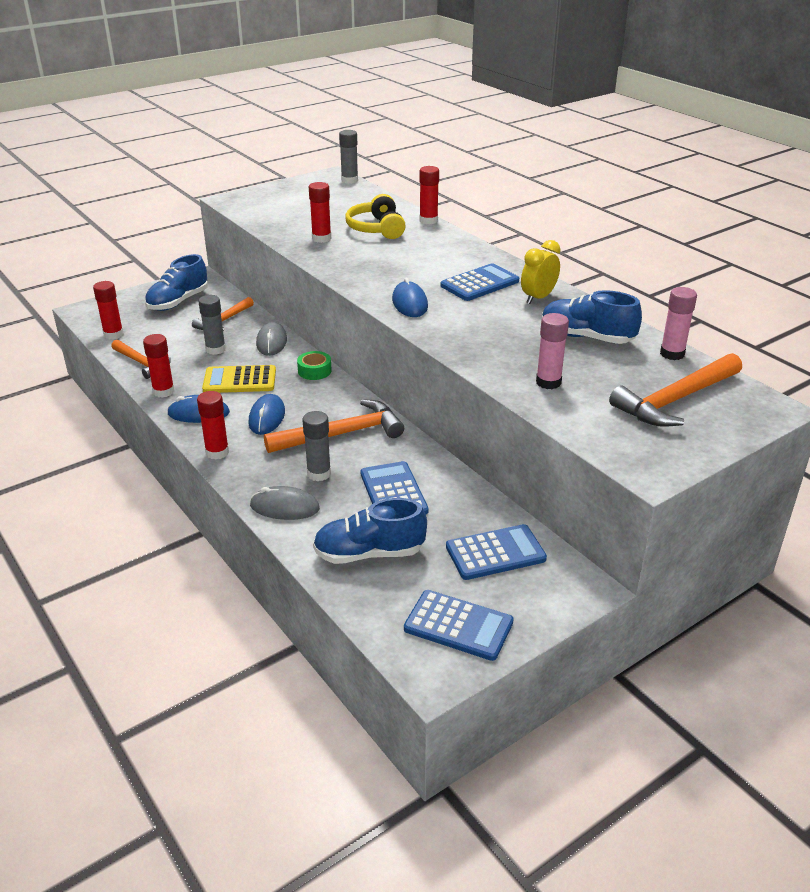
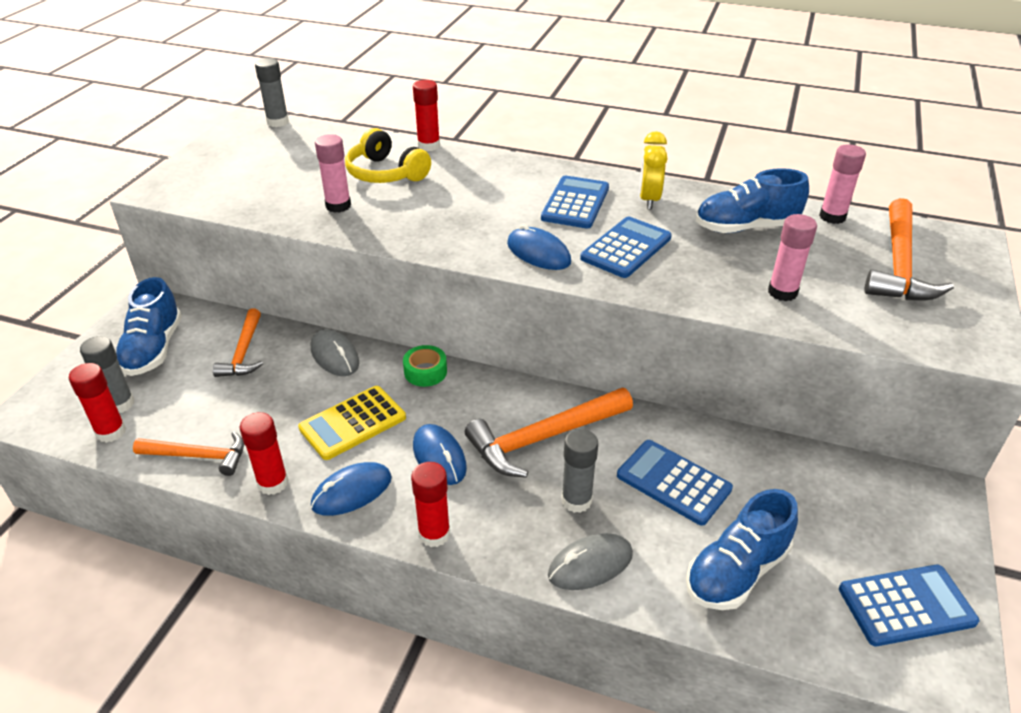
camera: 35 degrees left, 5 degrees up
(215, 349) = (276, 394): grey glue stick -> grey glue stick (120, 404)
(321, 238) = (338, 206): red glue stick -> pink glue stick
(341, 434) = (543, 438): orange hammer -> orange hammer turned 150 degrees counterclockwise
(495, 553) = (838, 500): blue calculator -> blue calculator (626, 248)

